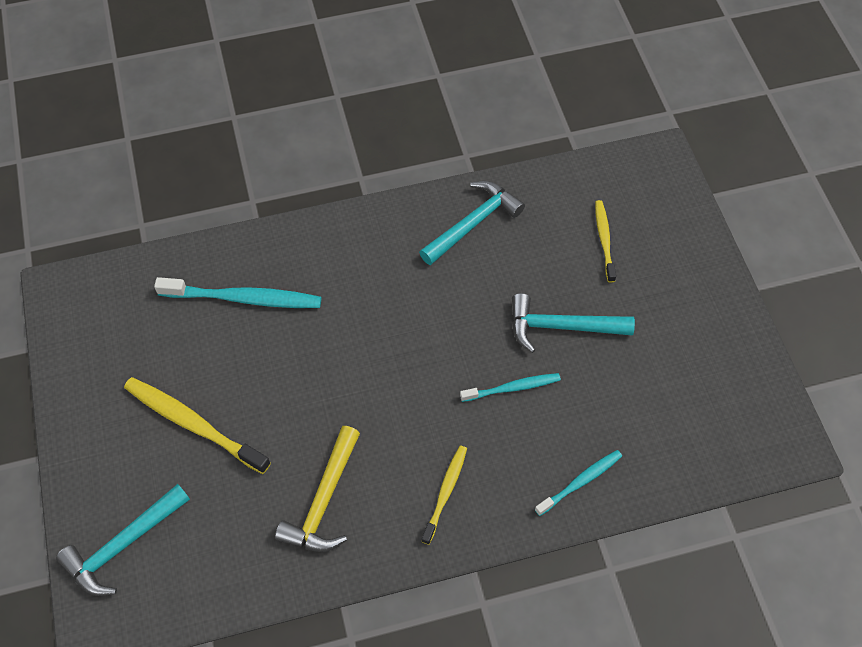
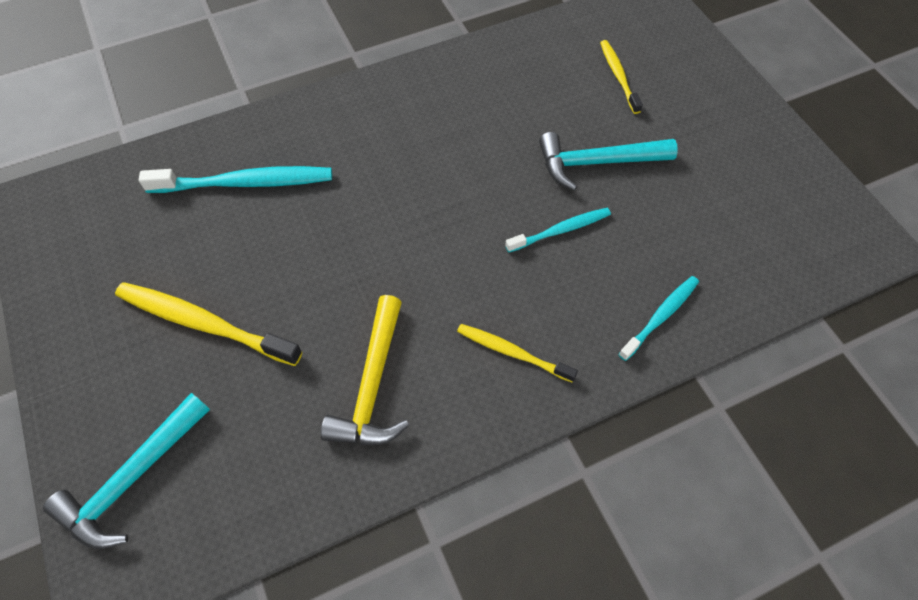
camera: 10 degrees left, 0 degrees up
(445, 492) = (512, 352): yellow toothbrush -> yellow toothbrush turned 75 degrees counterclockwise
(473, 223) = (480, 78): turquoise hammer -> none

